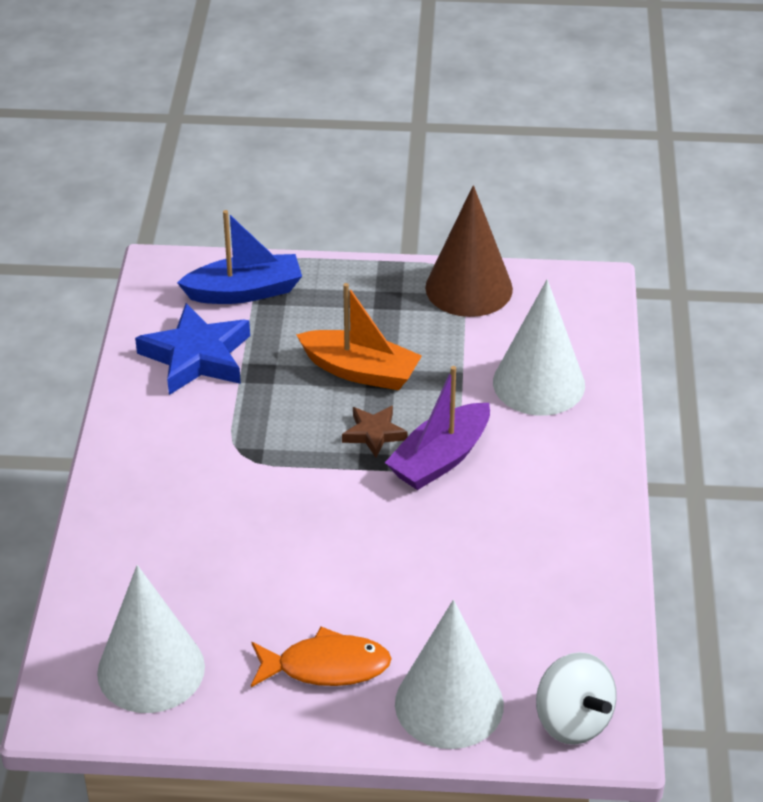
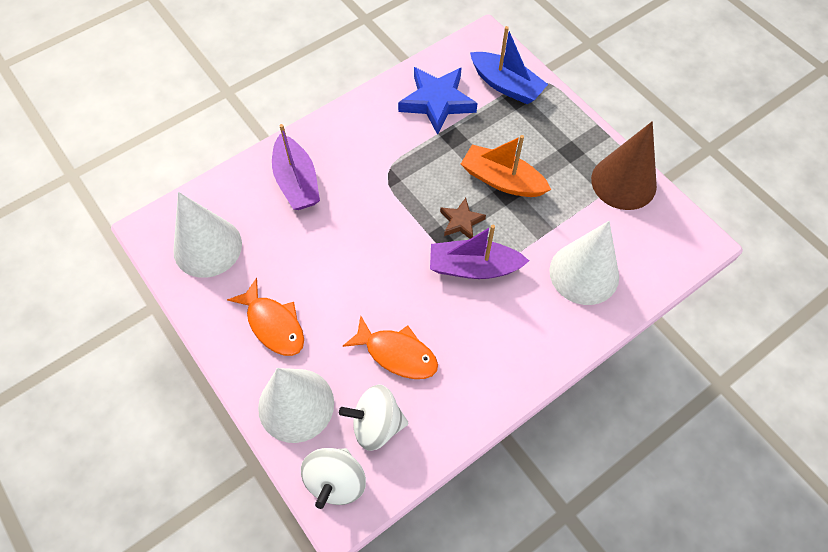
camera: 50 degrees right, 20 degrees up
(157, 537) = (297, 182): none -> purple boat
(360, 371) = (502, 180): orange boat -> orange boat turned 135 degrees clockwise
(476, 582) = (397, 353): none -> orange fish
(541, 648) = (376, 424): none -> white spinning top

